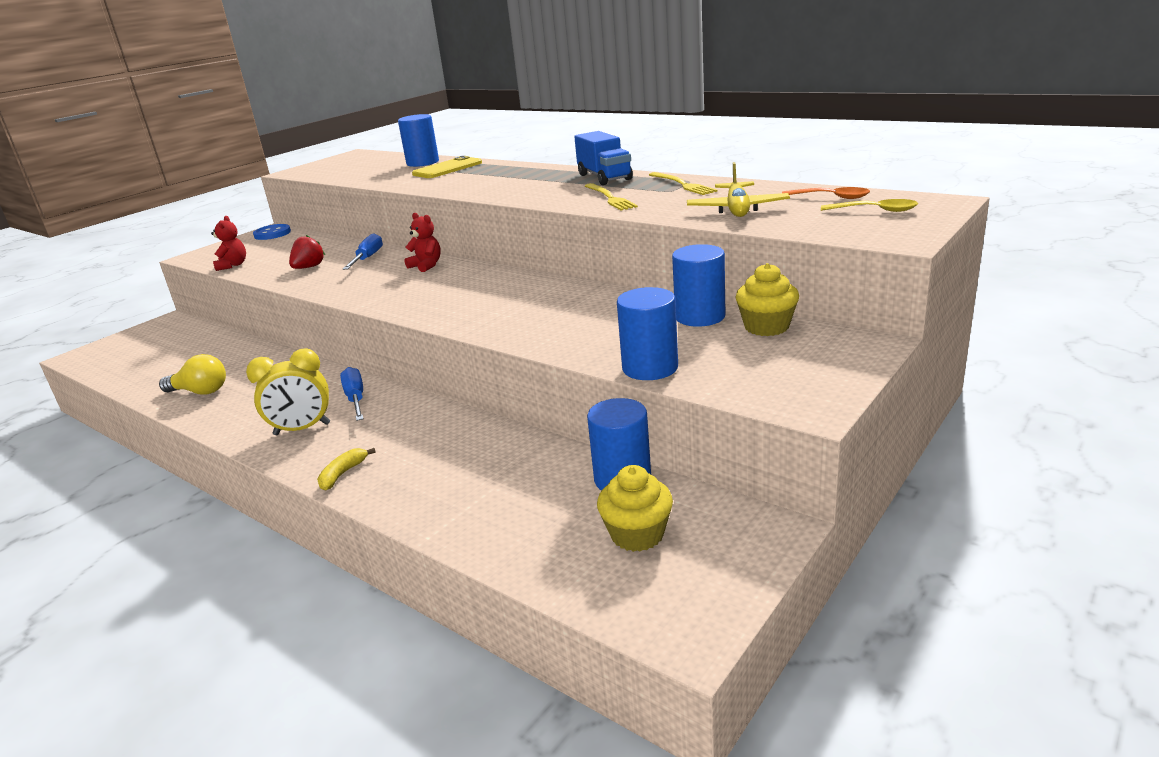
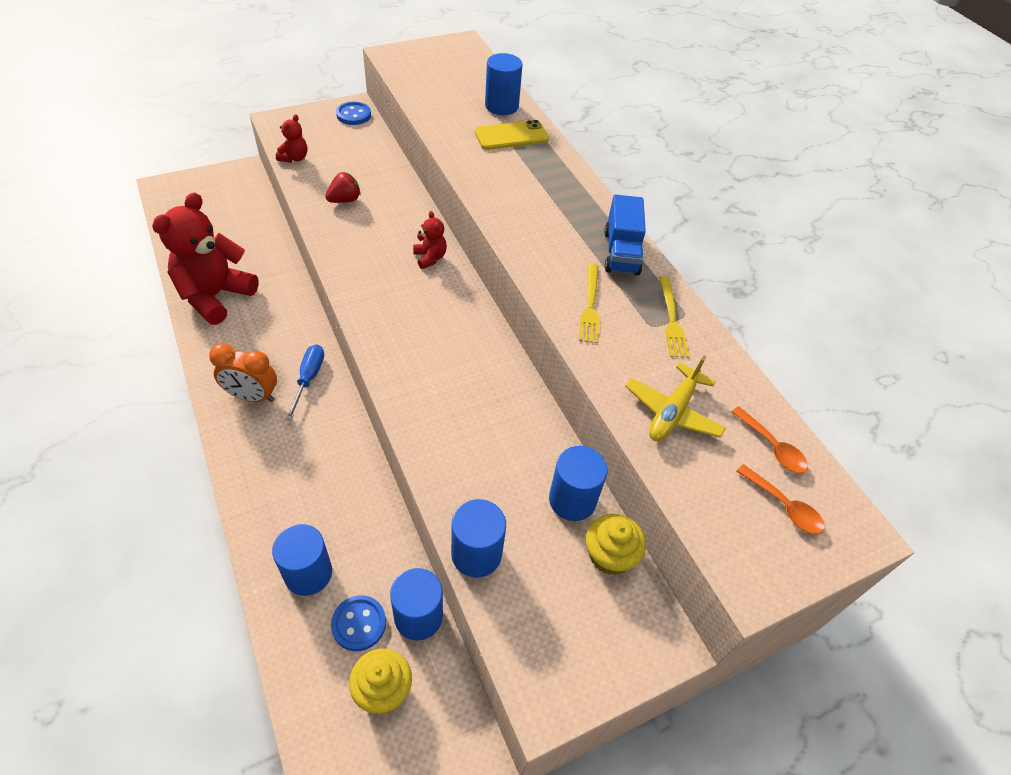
camera: 20 degrees right, 25 degrees up
(200, 392) = (215, 296): yellow light bulb -> red teddy bear
(302, 429) = (252, 396): yellow clock -> orange clock
(343, 474) = (246, 475): yellow banana -> none
(367, 258) = (395, 213): blue screwdriver -> none
(477, 502) = (308, 573): none -> blue cylinder
(566, 508) = (359, 624): none -> blue button
(875, 211) = (784, 506): yellow spoon -> orange spoon

